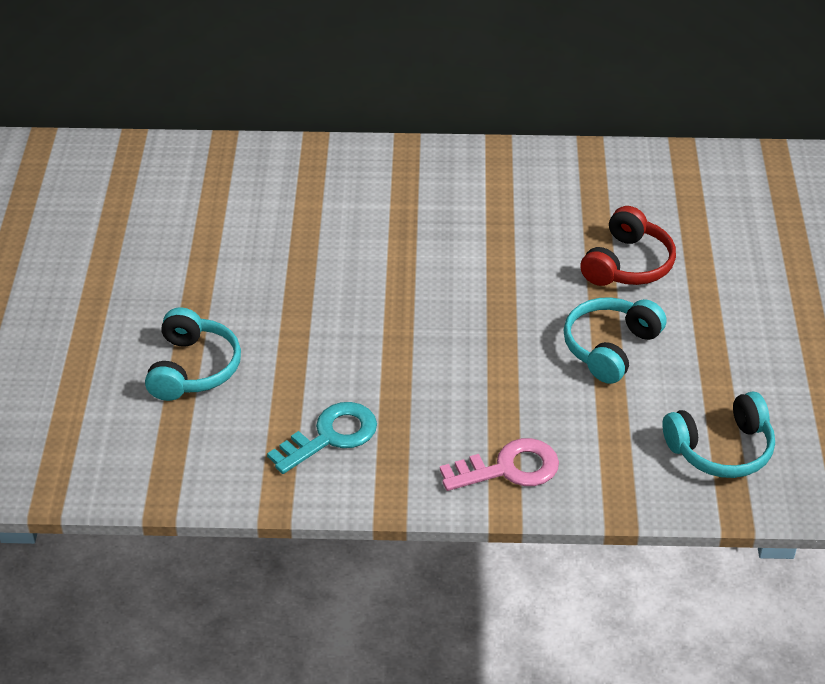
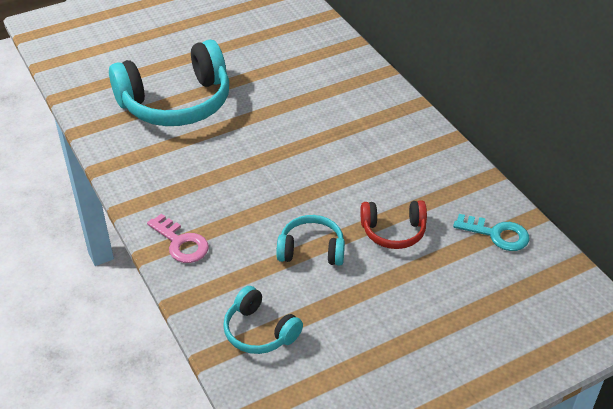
camera: 60 degrees right, 0 degrees up
(193, 368) = (176, 103): turquoise headphones -> turquoise headphones, size x2.00
(331, 436) = (161, 167): turquoise key -> turquoise key (497, 234)

